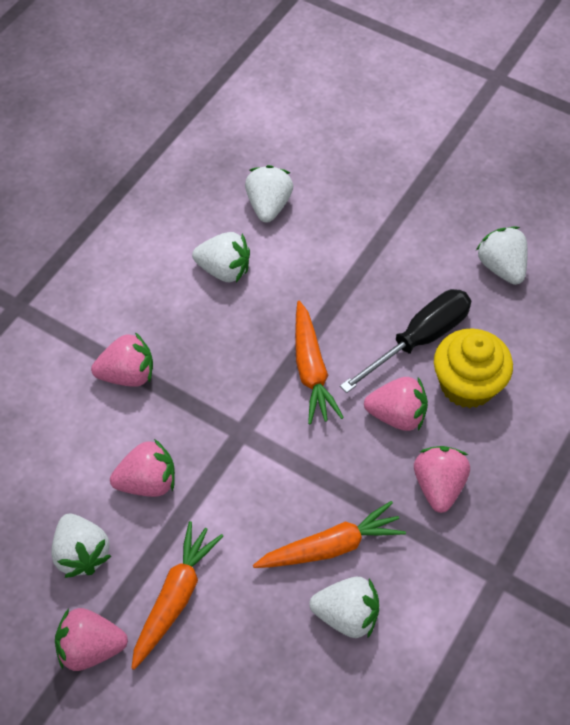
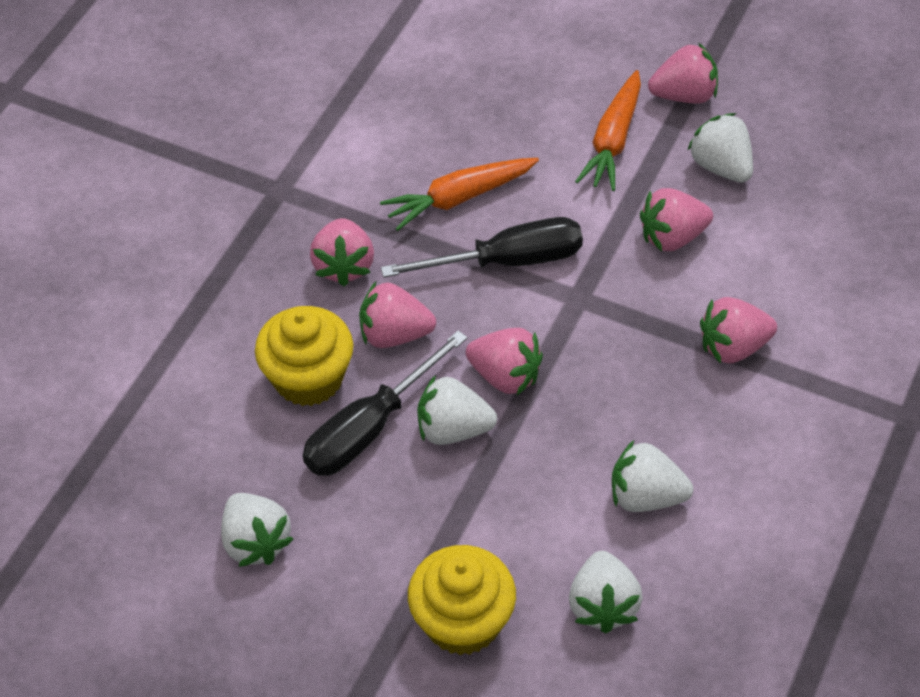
camera: 175 degrees right, 5 degrees down
(296, 474) = (507, 261): none -> black screwdriver
(311, 370) = (505, 376): orange carrot -> pink strawberry
(346, 615) = (436, 144): white strawberry -> white strawberry (453, 429)
(361, 205) = (462, 621): none -> yellow cupcake

